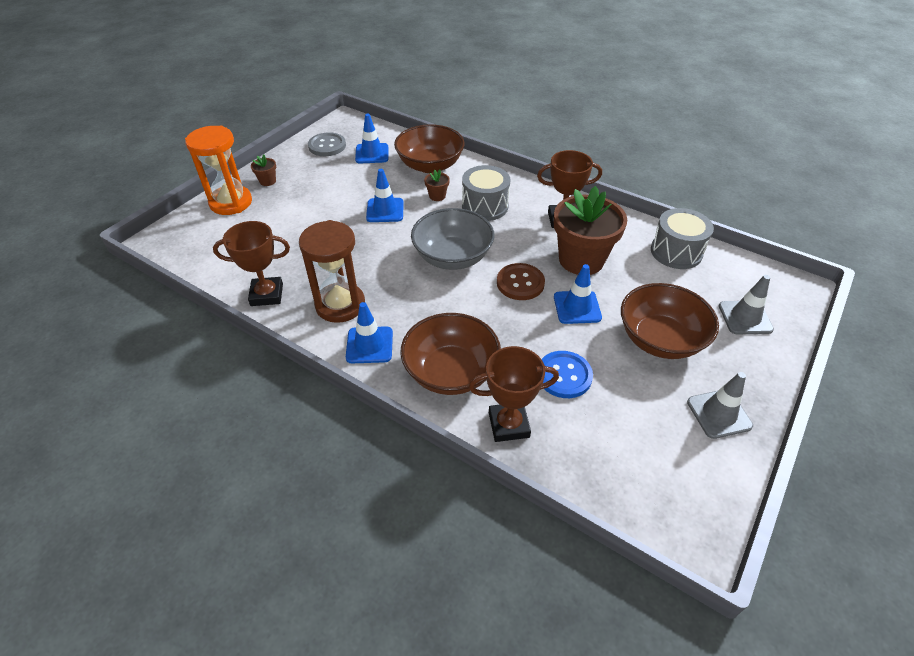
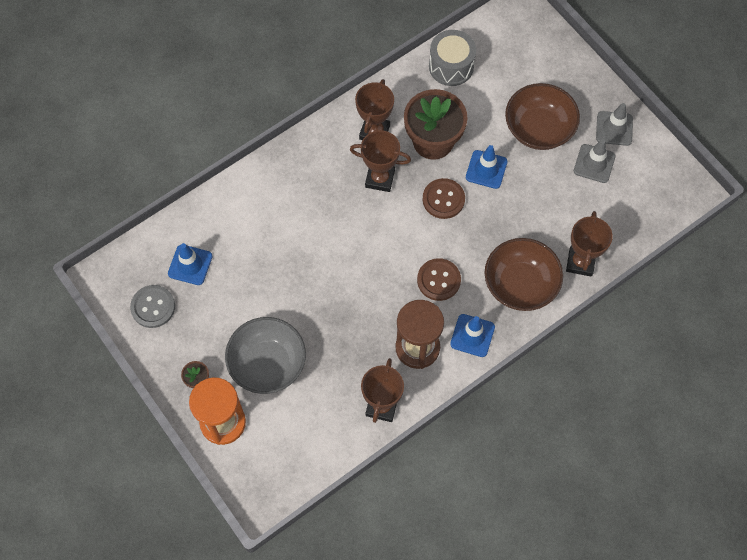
camera: 70 degrees left, 20 degrees up
(385, 210) = (298, 278): blue traffic cone -> none
(425, 302) = (438, 280): none -> brown button
(430, 165) = (238, 214): brown bowl -> none
(437, 196) = (294, 224): brown flower pot -> none
(452, 257) = (390, 240): grey bowl -> grey bowl (267, 364)
(485, 206) = (328, 188): grey drum -> none
(515, 234) = (380, 178): none -> brown trophy
(564, 375) = (550, 209): blue button -> none
(745, 318) = (538, 61): grey traffic cone -> grey traffic cone (594, 163)

